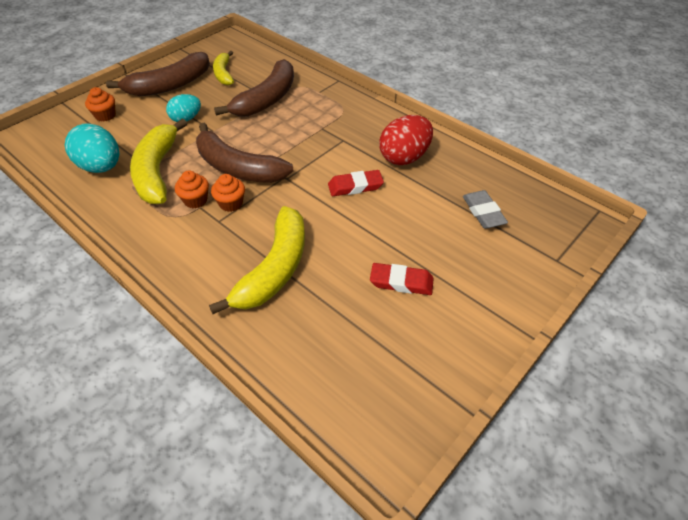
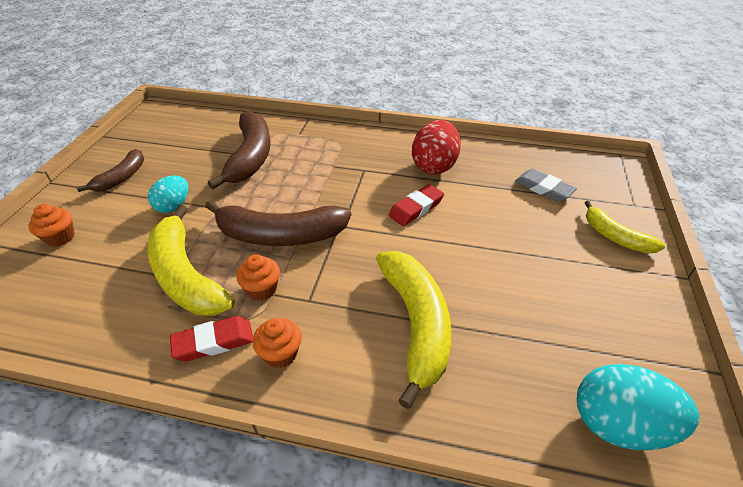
camera: 30 degrees left, 5 degrees down
(101, 167) = (104, 300): turquoise egg -> turquoise egg (618, 424)
(169, 85) = (122, 177): brown banana -> brown banana, size x0.58
(223, 74) = (179, 147): yellow banana -> yellow banana (615, 237)
(231, 203) = (306, 276): orange cupcake -> orange cupcake (280, 353)
(401, 282) = (542, 280): red eraser -> red eraser (214, 342)

